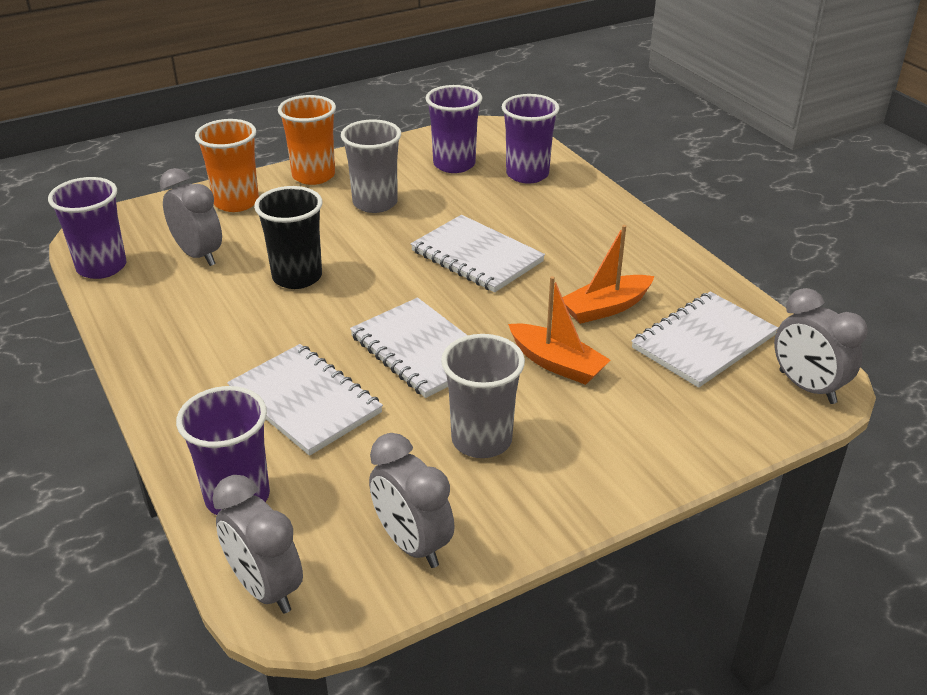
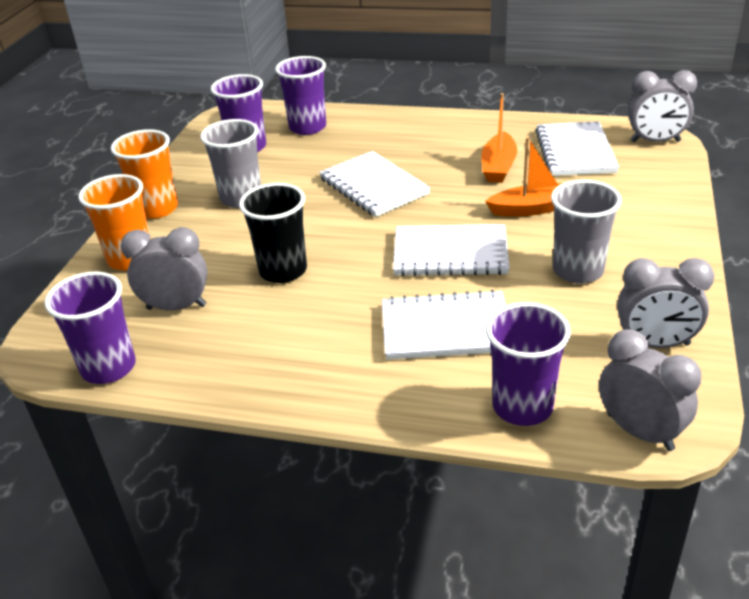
camera: 45 degrees left, 0 degrees up
(265, 588) = (640, 432): grey clock -> grey clock turned 135 degrees counterclockwise
(477, 256) = (374, 186): white notebook -> white notebook turned 60 degrees clockwise

